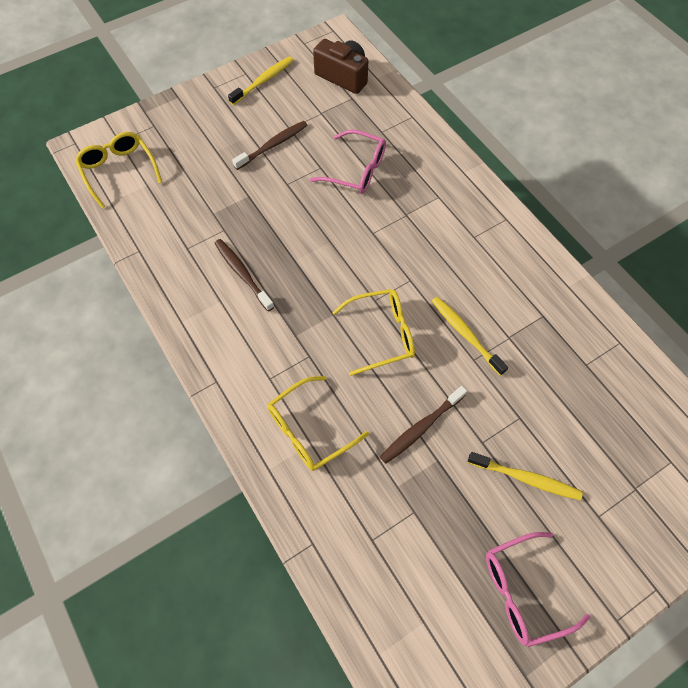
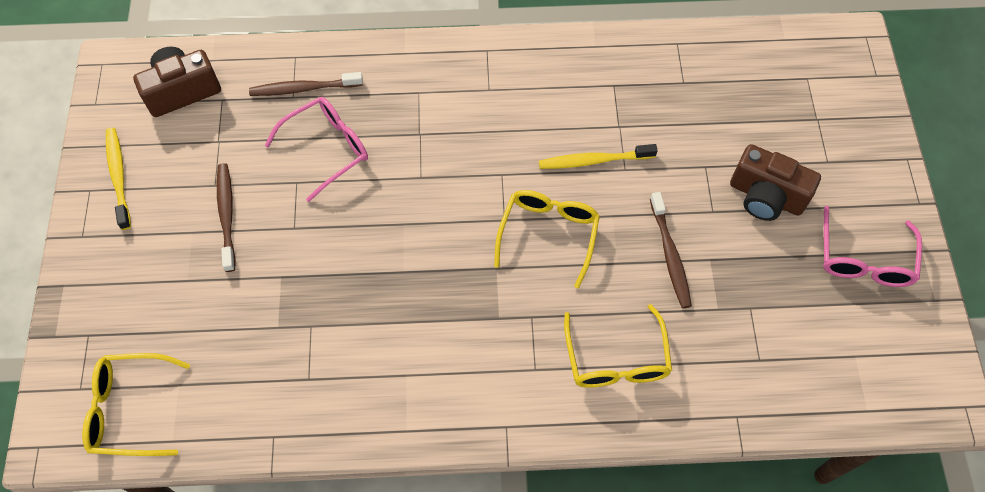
camera: 60 degrees left, 0 degrees up
(242, 274) = (385, 334): brown toothbrush -> brown toothbrush (304, 88)
(526, 478) = (766, 196): yellow toothbrush -> brown camera

